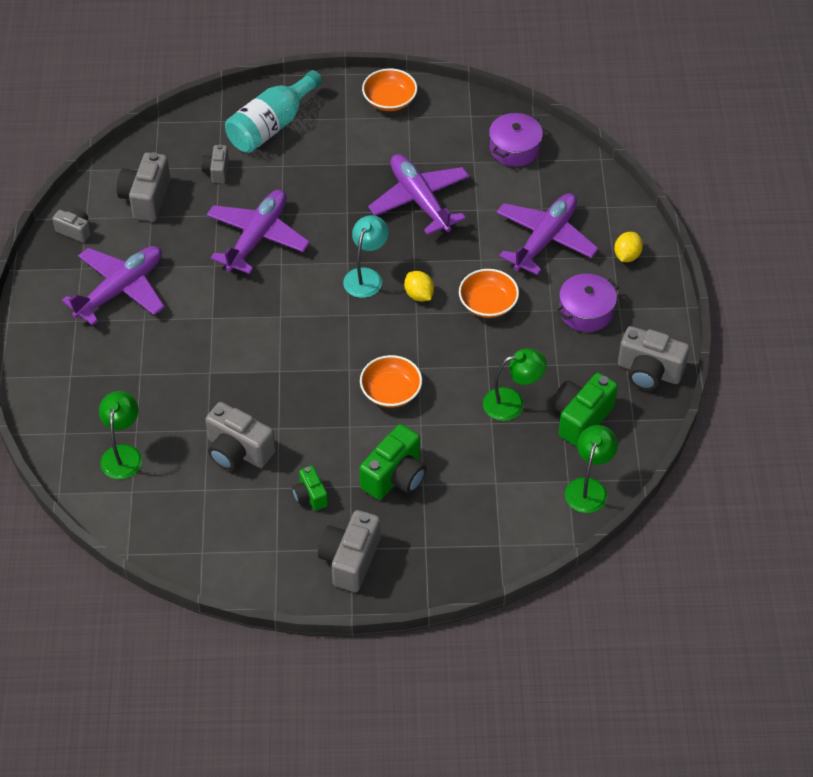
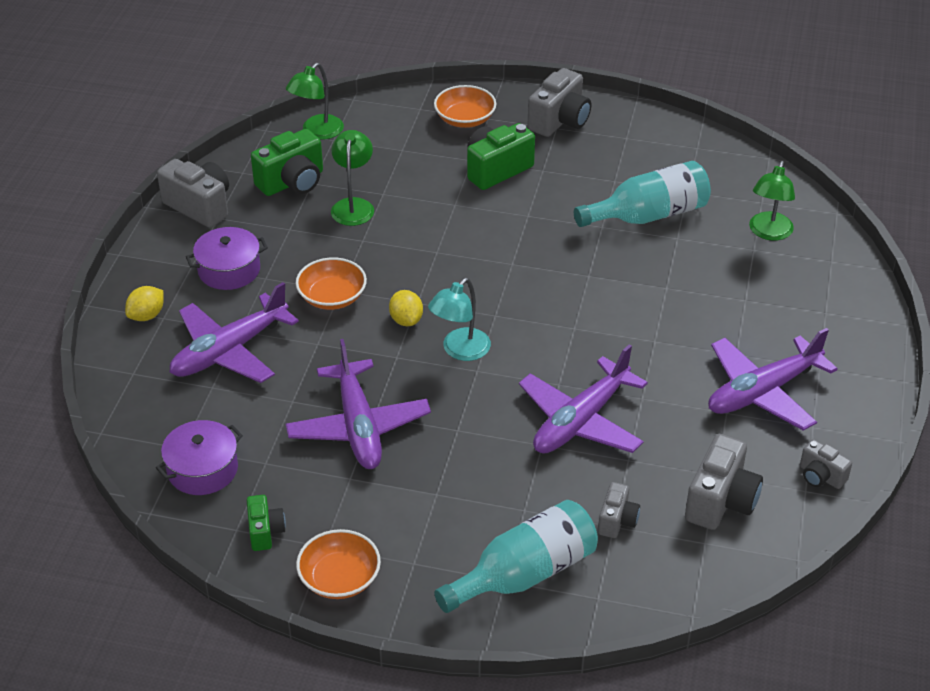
camera: 165 degrees left, 10 degrees down
(238, 451) = (648, 215): grey camera -> turquoise bottle
(310, 496) = (584, 170): green camera -> green camera (265, 531)
(391, 391) = (474, 236): orange bowl -> orange bowl (465, 119)
(512, 403) = (353, 206): green lamp -> green lamp turned 90 degrees clockwise

